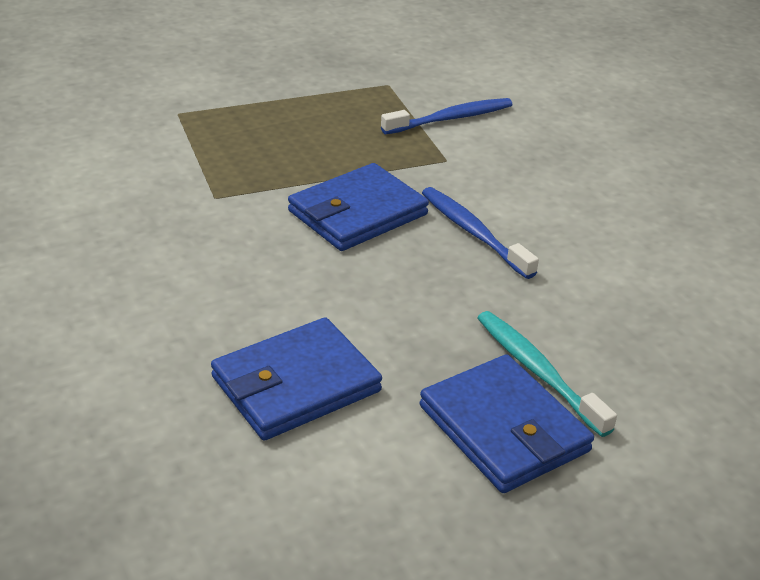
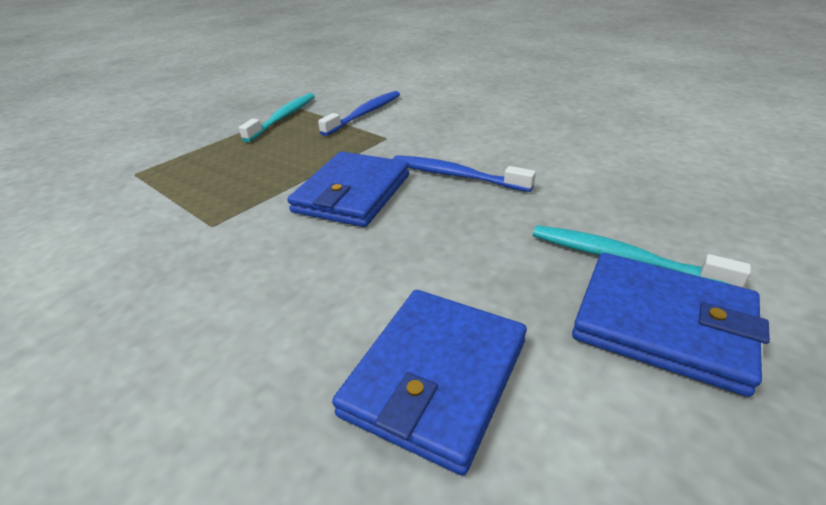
camera: 25 degrees left, 0 degrees up
(359, 92) = (283, 117): none -> turquoise toothbrush

